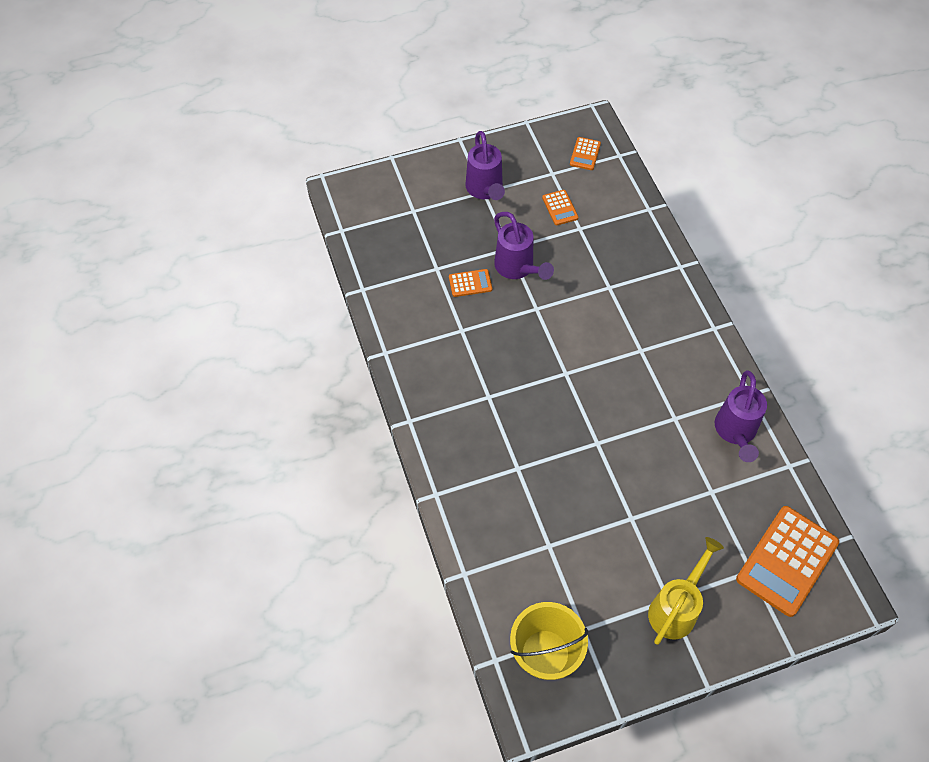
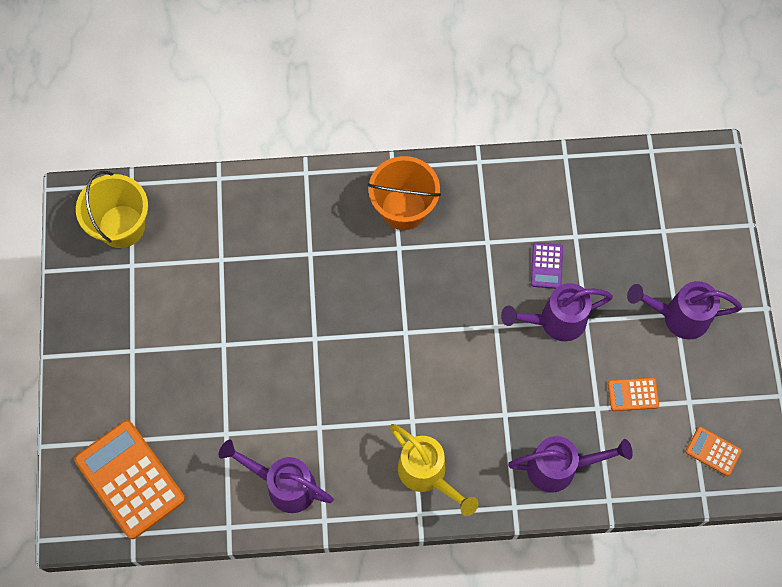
camera: 105 degrees right, 10 degrees up
(449, 401) = (403, 208): none -> orange bucket
(470, 283) = (546, 266): orange calculator -> purple calculator
(637, 243) = (560, 468): none -> purple watering can
(676, 608) = (122, 355): yellow watering can -> yellow watering can (428, 475)

